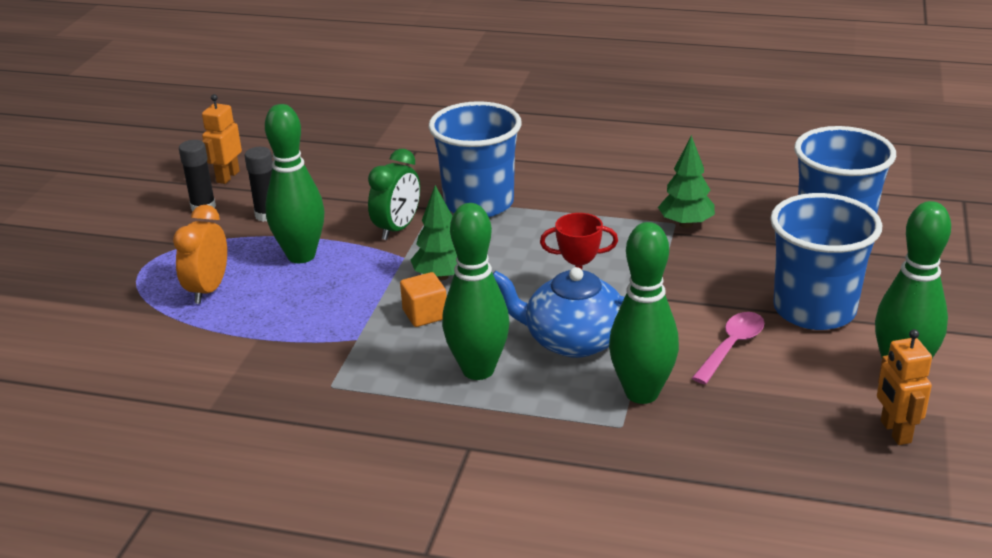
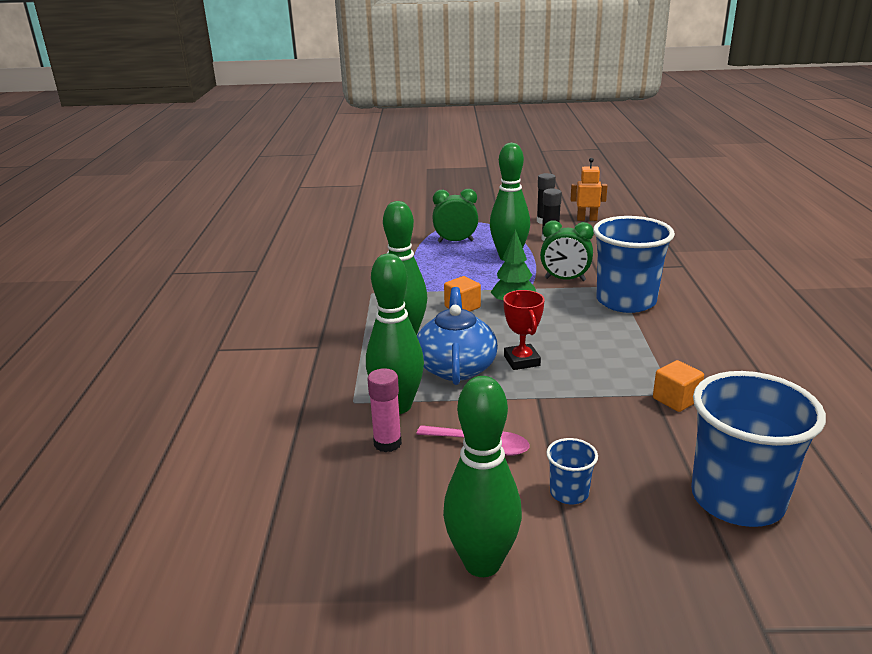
camera: 75 degrees right, 5 degrees down
(208, 290) = (455, 241): orange clock -> green clock
(686, 224) = (675, 400): green tree -> orange cube
(713, 408) = (387, 443): none -> pink glue stick
(814, 310) = (569, 493): blue cup -> blue cup, size x0.44
(895, 432) = (377, 559): orange robot -> none

